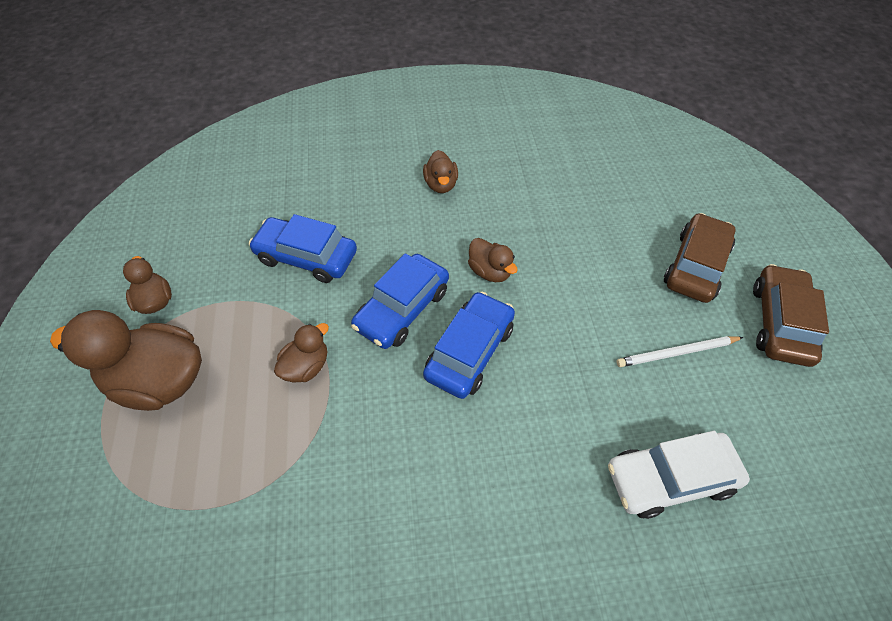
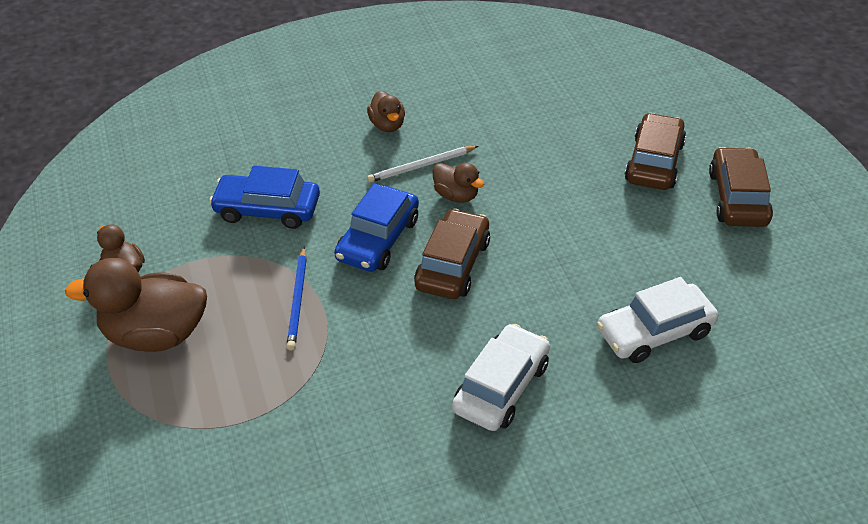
camera: 10 degrees left, 10 degrees down
(306, 366) = (298, 300): brown duck -> blue pencil
(469, 351) = (452, 264): blue car -> brown car
(489, 519) = (501, 387): none -> white car
(676, 353) = (646, 236): white pencil -> white pencil (421, 166)

